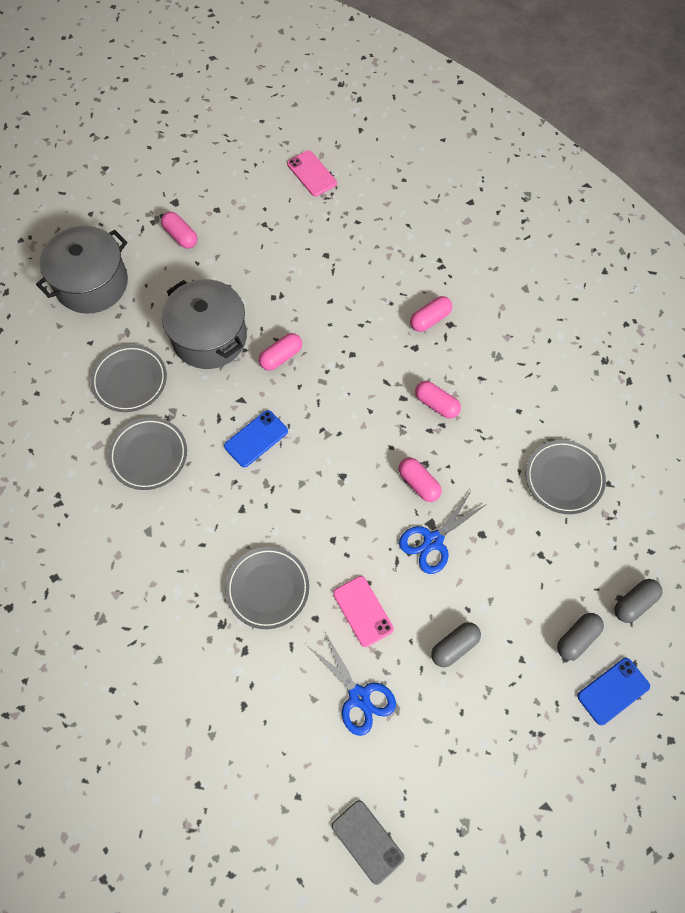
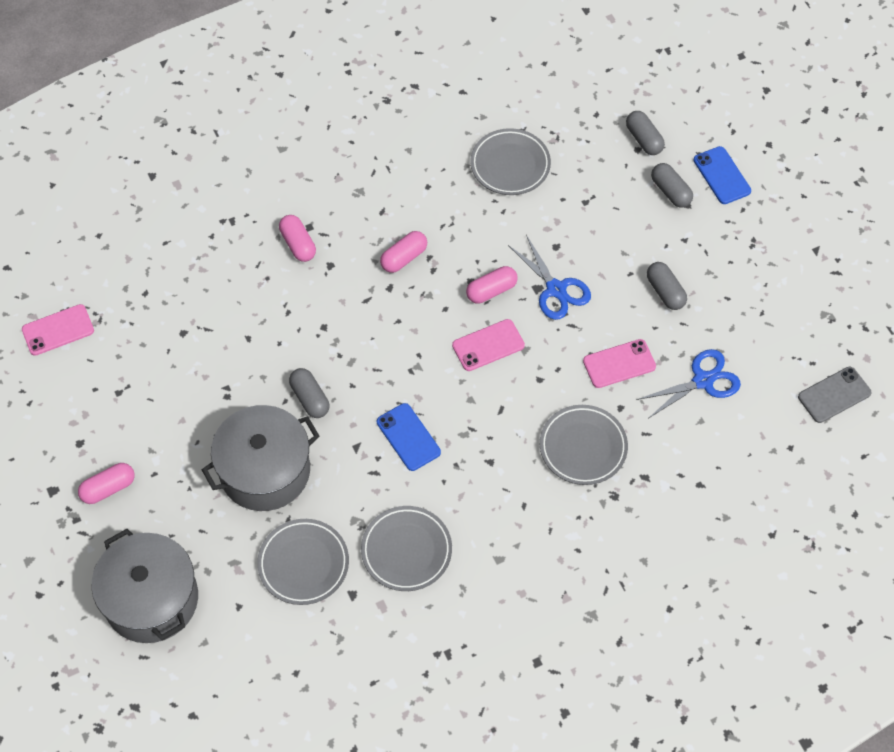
camera: 80 degrees left, 5 degrees down
(281, 357) = (310, 398): pink capsule -> grey capsule
(360, 489) = (488, 345): none -> pink phone

